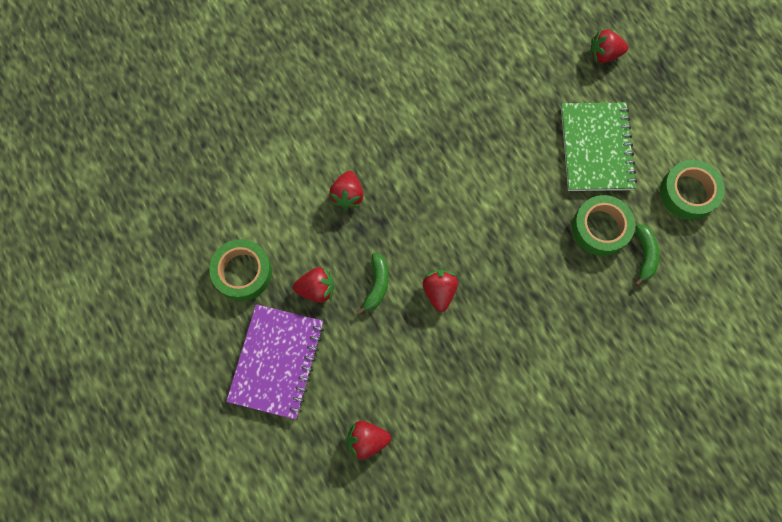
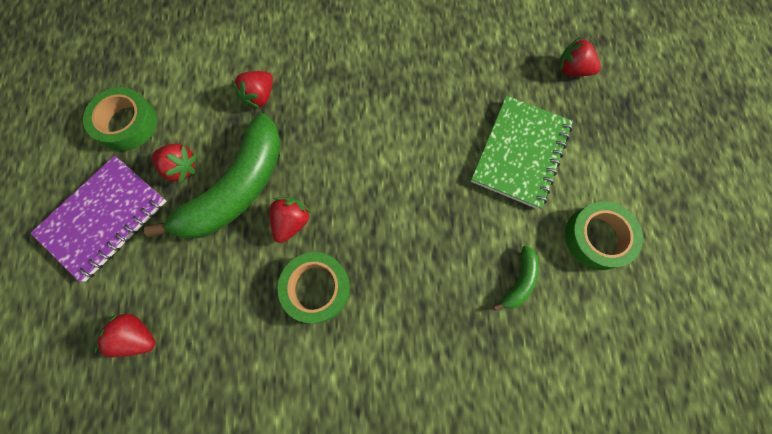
camera: 25 degrees right, 0 degrees up
(376, 285) = (237, 189): green banana -> green banana, size x2.32
(600, 228) = (485, 233): green tape -> green tape (316, 288)

